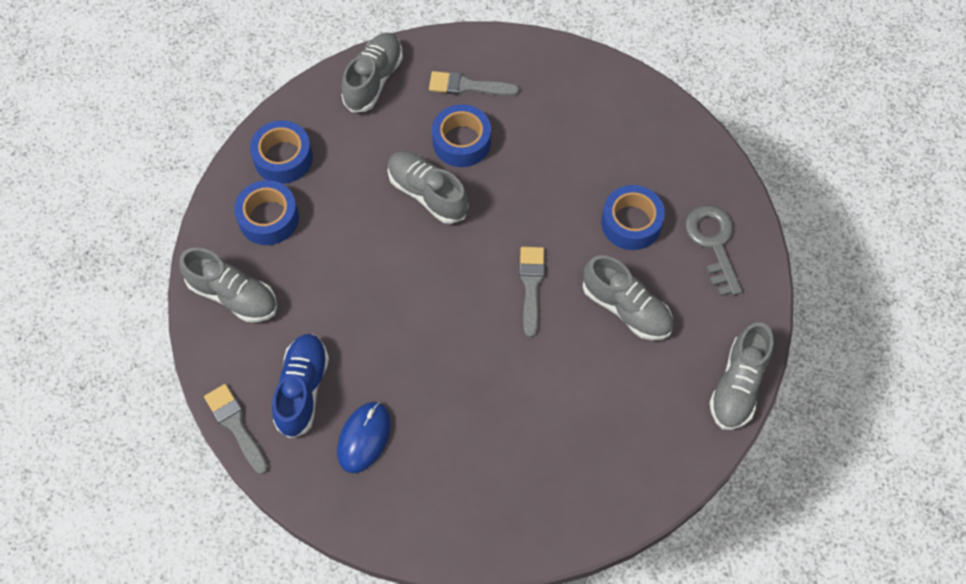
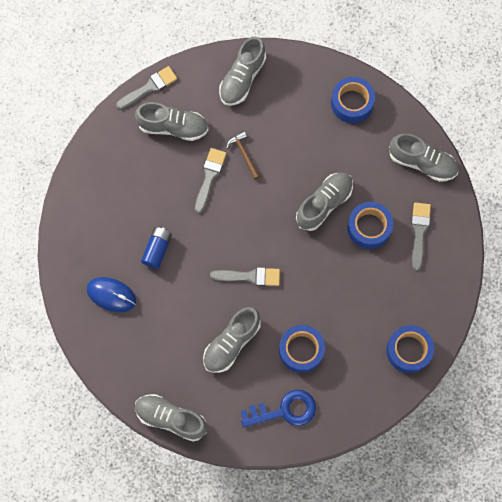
camera: 90 degrees right, 10 degrees up
(268, 218) = (302, 96): blue tape -> blue tape (408, 350)
(302, 389) = (173, 127): blue shoe -> grey shoe
(351, 293) = (244, 154): none -> brown hammer
(364, 438) = (138, 167): blue mouse -> blue mouse (111, 295)
(383, 338) = (209, 177): none -> grey brush
(493, 408) = (157, 250): none -> blue battery
(713, 243) = (284, 410): grey key -> blue key

